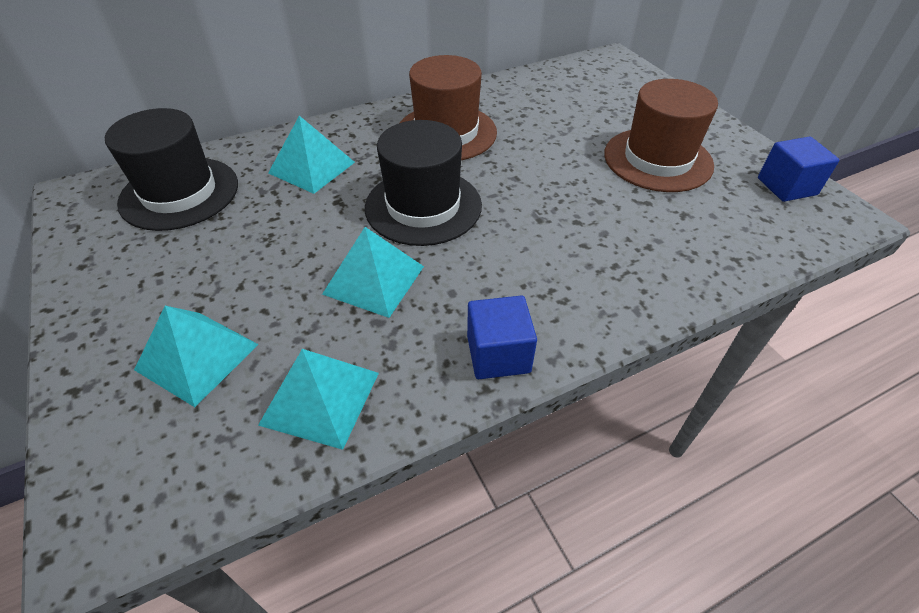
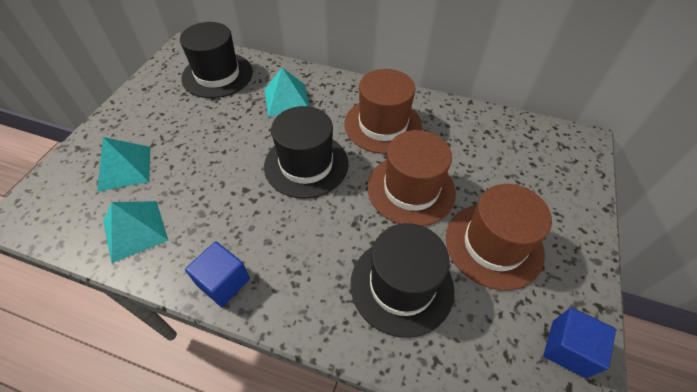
camera: 45 degrees right, 5 degrees up
(374, 280) = (229, 189): turquoise pyramid -> none
(545, 164) = (411, 189): none -> brown hat
(642, 232) = (401, 285): none -> black hat

